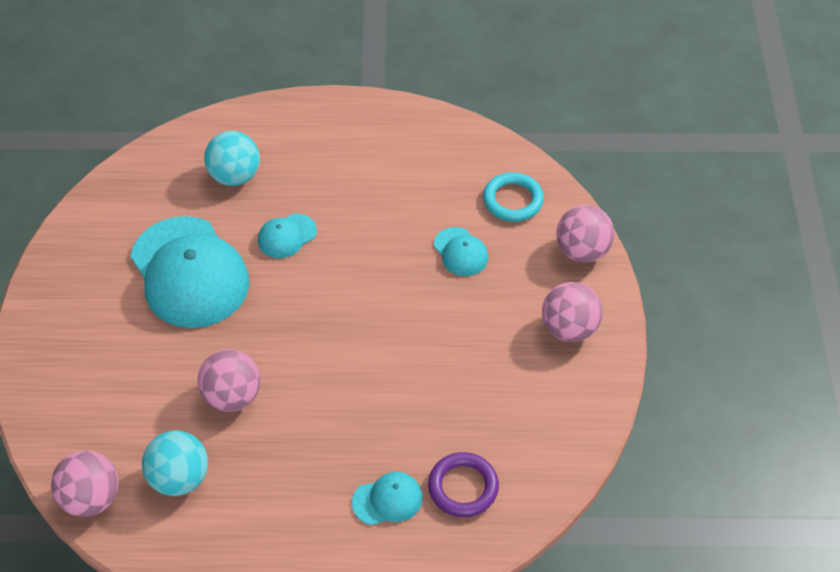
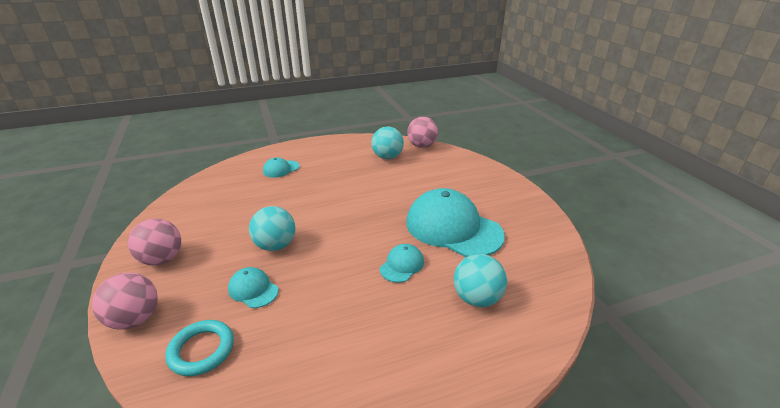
camera: 160 degrees right, 20 degrees down
(232, 396) = (382, 184): pink ball -> none
(426, 310) = (275, 245): none -> turquoise ball
(463, 487) = (241, 179): purple ring -> none

